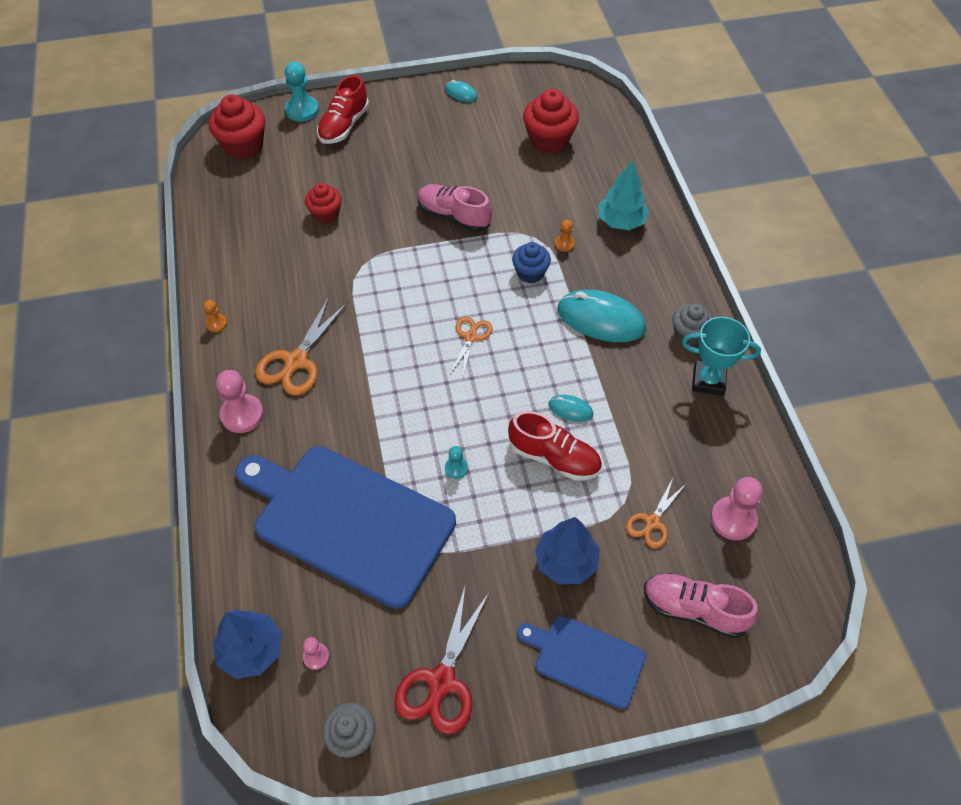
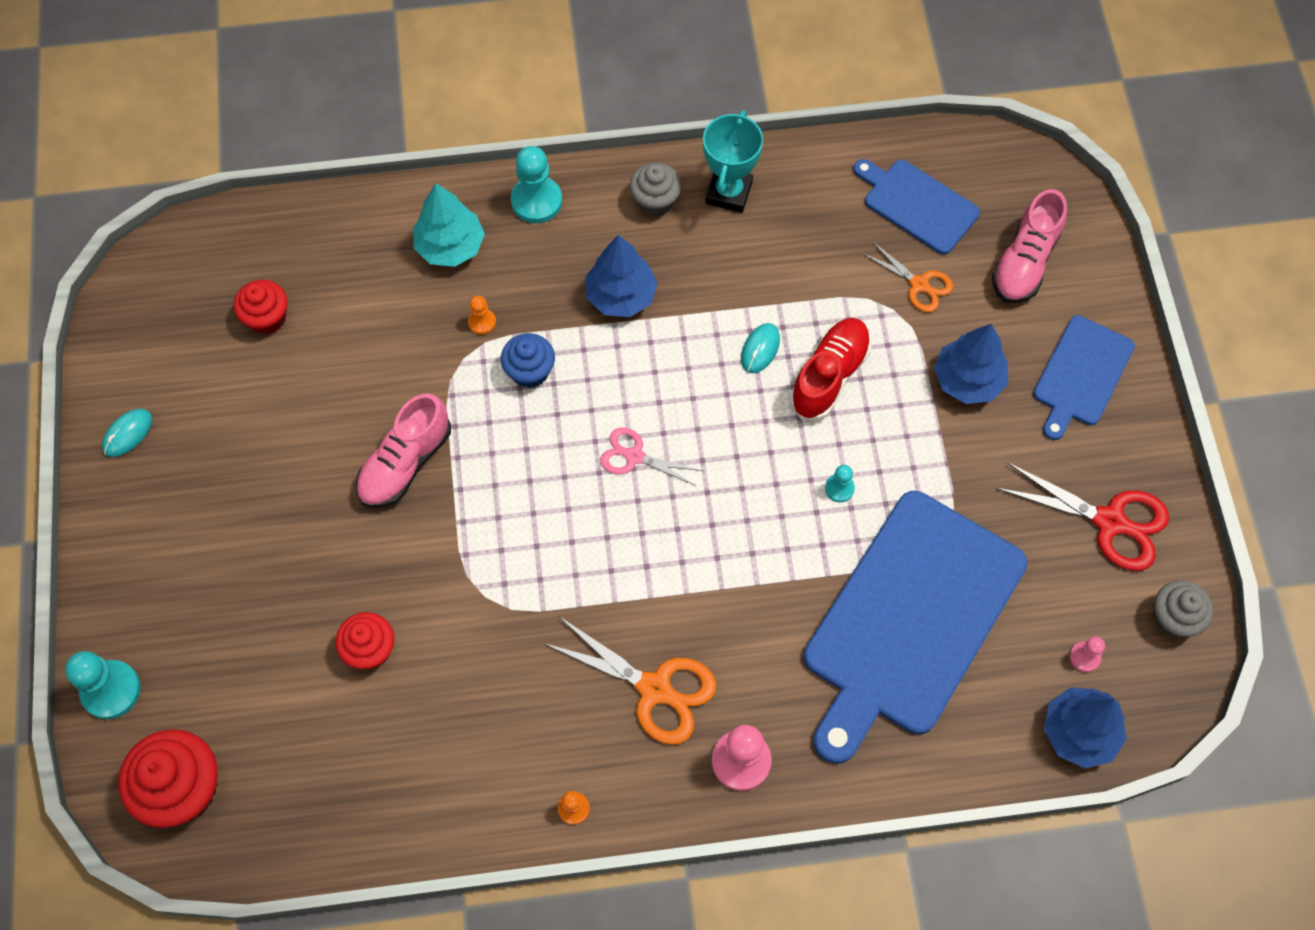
camera: 85 degrees left, 10 degrees up
(344, 126) = (167, 620): red shoe -> none
(470, 337) = (634, 456): orange scissors -> pink scissors
(549, 140) = (267, 318): red cupcake -> red cupcake, size x0.63
(600, 319) = (621, 296): turquoise mouse -> blue tree
(670, 264) = (536, 201): none -> turquoise pawn
(733, 519) = (917, 204): pink pawn -> blue cutting board

